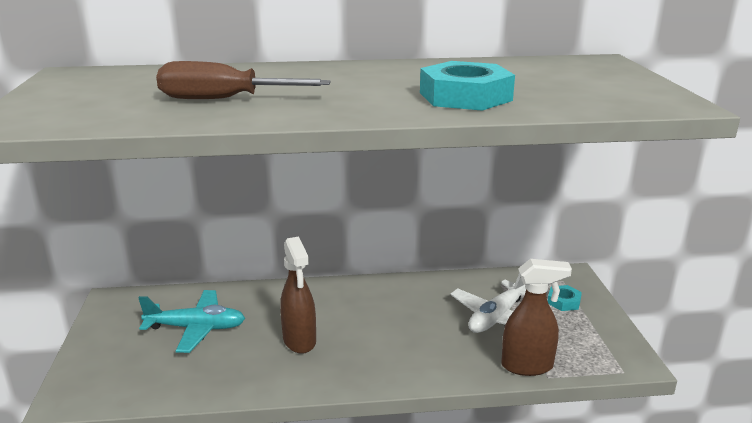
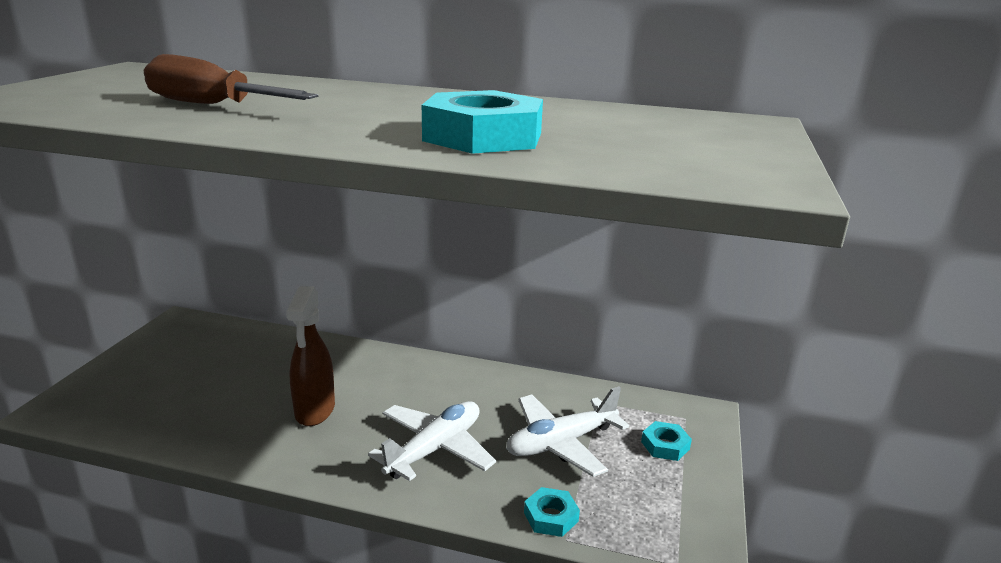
camera: 20 degrees right, 0 degrees up
(196, 328) = (227, 370): turquoise plane -> none
(414, 344) = (435, 449): none -> white plane
(527, 366) = (551, 517): brown spray bottle -> turquoise nut

